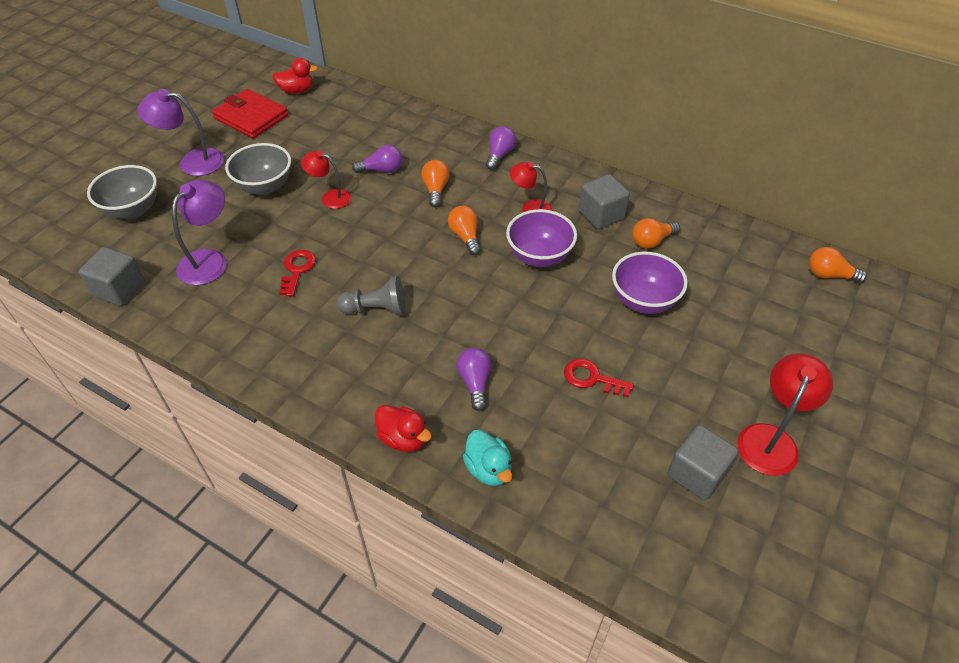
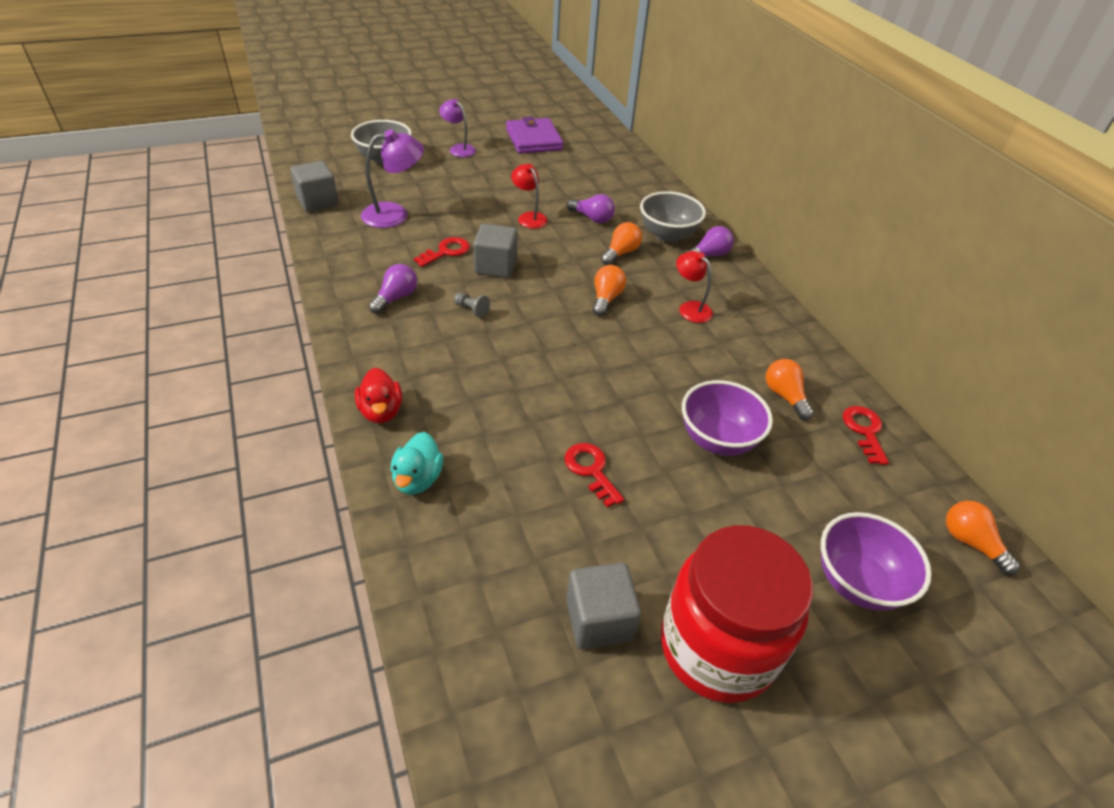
camera: 35 degrees right, 5 degrees down
(192, 162) = (458, 149): purple lamp -> purple lamp, size x0.65
(251, 117) = (534, 139): red wallet -> purple wallet
(265, 187) = (489, 187): grey bowl -> grey bowl (667, 235)
(297, 91) = (588, 137): red duck -> none
(376, 309) = (471, 310): grey pawn -> grey pawn, size x0.55
(475, 383) = (485, 408): purple light bulb -> purple light bulb (396, 298)
(539, 256) = (655, 348): purple bowl -> purple bowl (857, 582)
(601, 215) = (755, 348): grey cube -> grey cube (495, 266)
(651, 241) = (784, 396): orange light bulb -> orange light bulb turned 60 degrees clockwise
(716, 236) = (864, 431): none -> red key
(771, 439) = (717, 647): red lamp -> red jar

